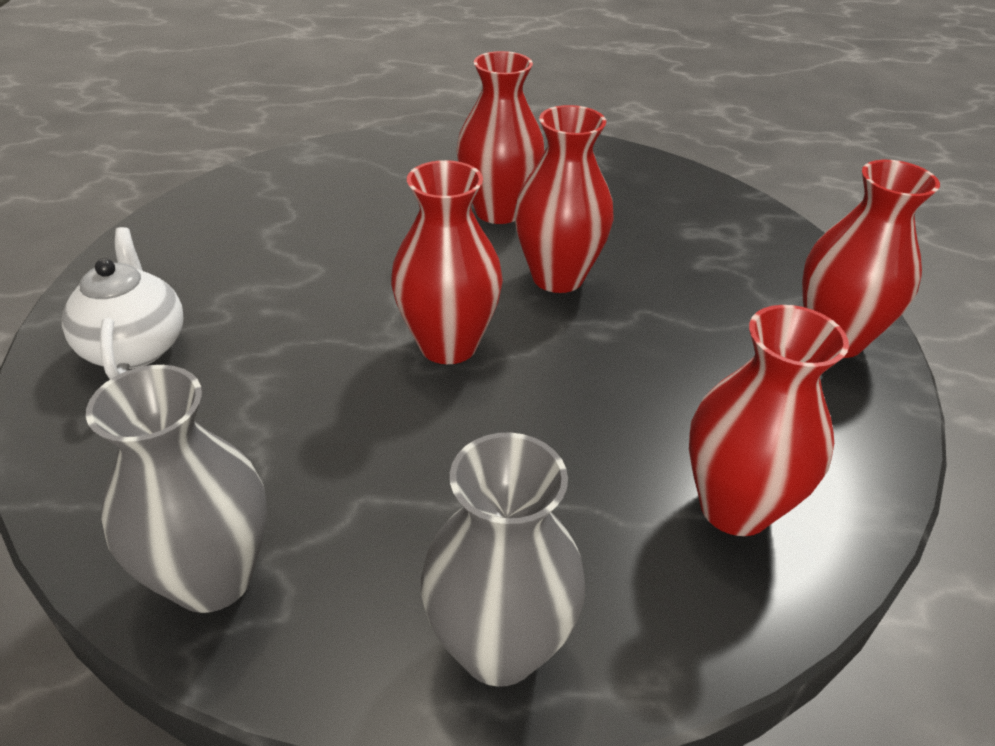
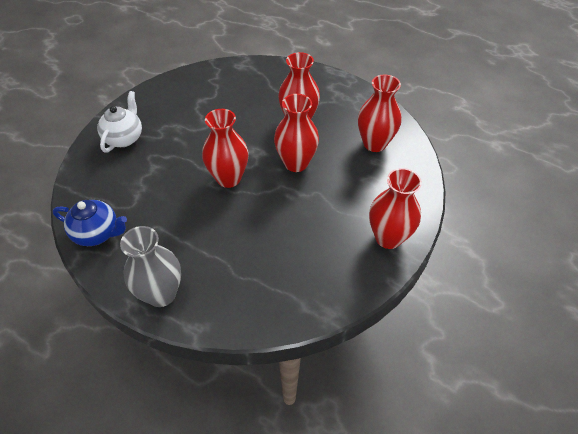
camera: 30 degrees right, 10 degrees up
(213, 578) = (97, 233): grey vase -> blue teapot
(735, 507) = (277, 286): red vase -> red vase (374, 144)

